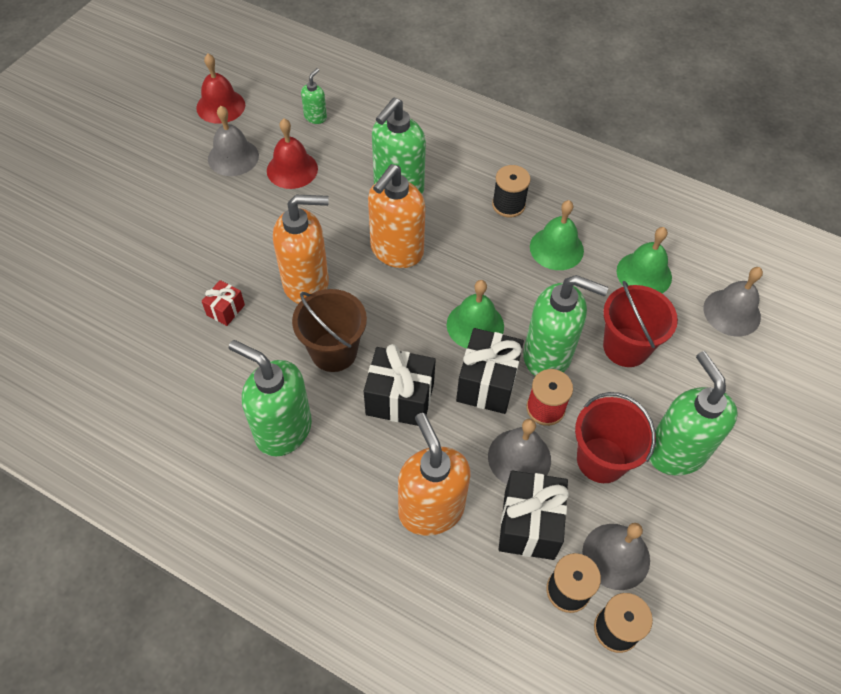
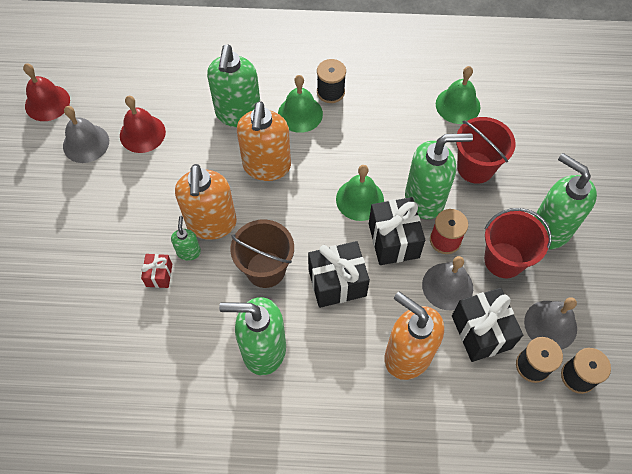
camera: 25 degrees left, 5 degrees up
(307, 283) = (211, 224): orange soap dispenser -> orange soap dispenser turned 120 degrees clockwise
(315, 117) = (135, 80): green soap dispenser -> green soap dispenser (189, 252)
(556, 248) = (385, 112): green bell -> green bell (300, 114)
(732, 312) = (532, 108): grey bell -> none

